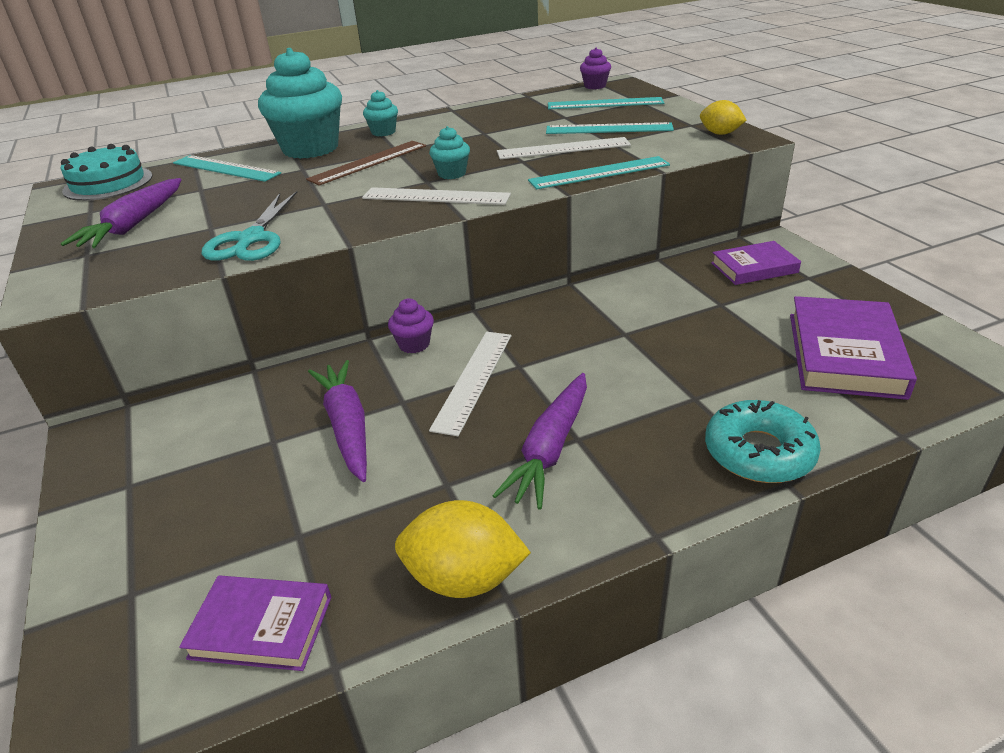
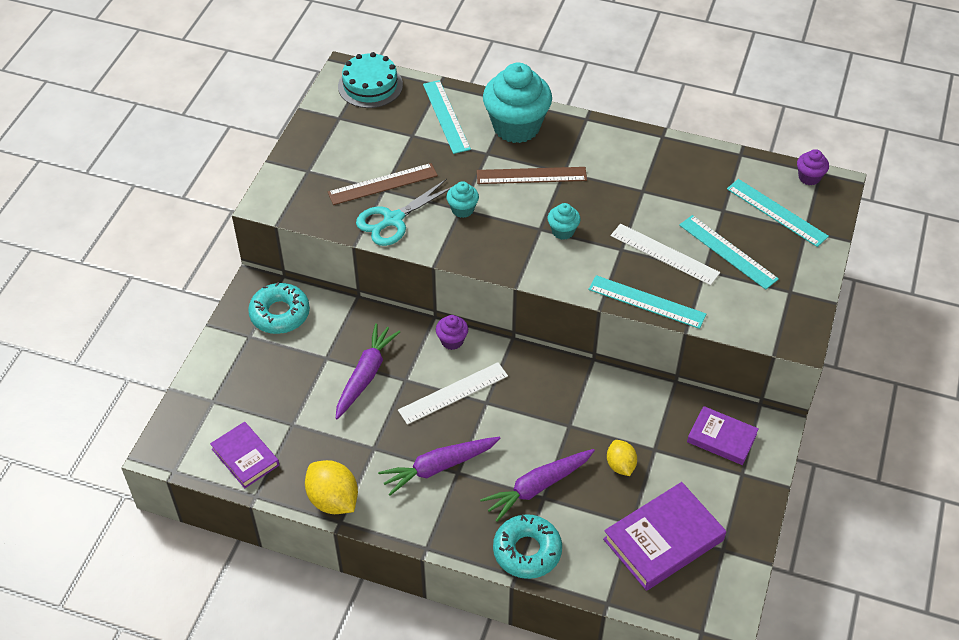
camera: 40 degrees right, 15 degrees up
(134, 225) = (350, 154): purple carrot -> purple carrot (537, 487)
(157, 439) = (280, 314): none -> turquoise donut
(205, 225) = (383, 184): none -> brown ruler
(383, 132) = (582, 137): turquoise cupcake -> turquoise cupcake (462, 209)
(436, 196) = (526, 251): white ruler -> none
(720, 133) = (789, 319): yellow lemon -> yellow lemon (620, 465)

